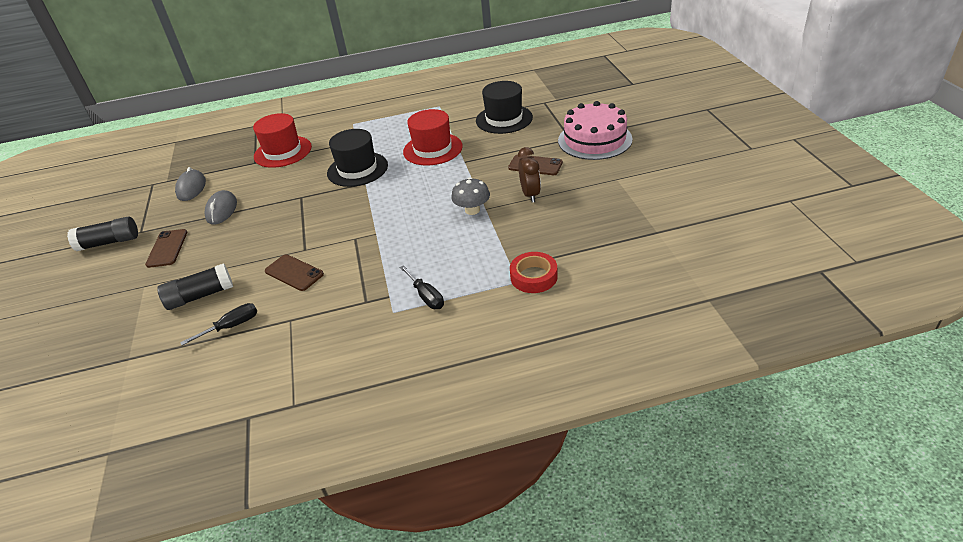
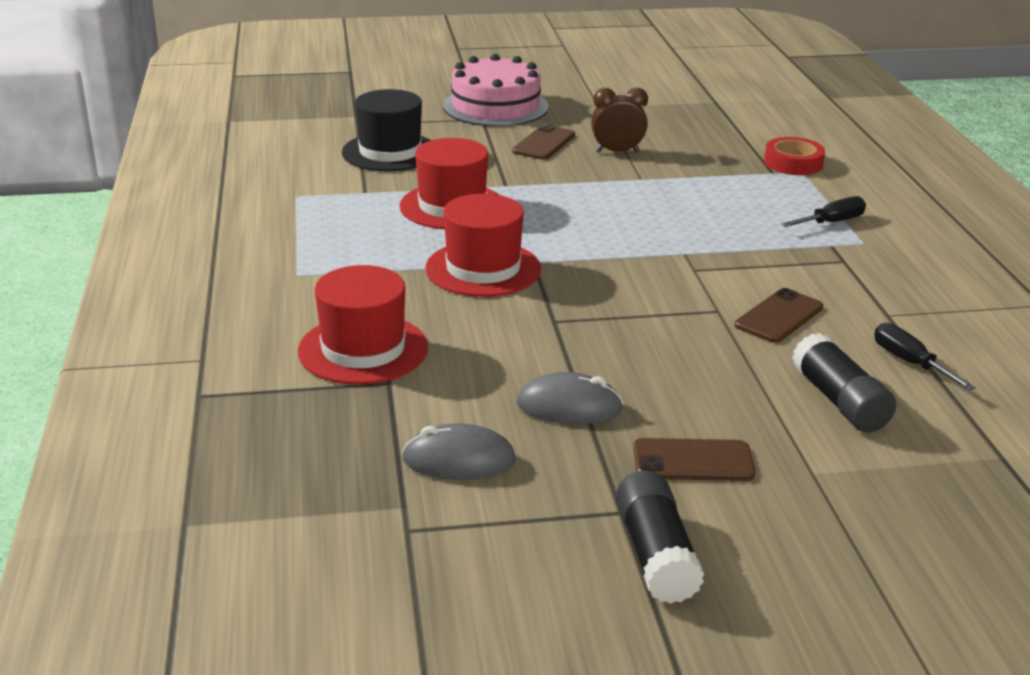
camera: 90 degrees left, 10 degrees down
(357, 169) = (483, 269): black hat -> red hat
(472, 210) = (643, 187): grey mushroom -> none

